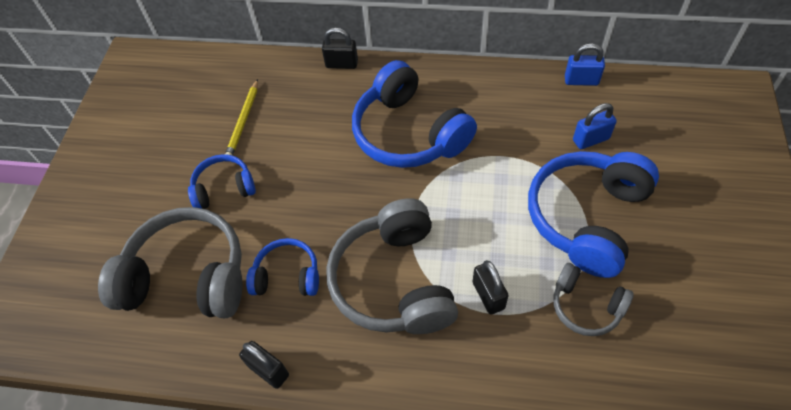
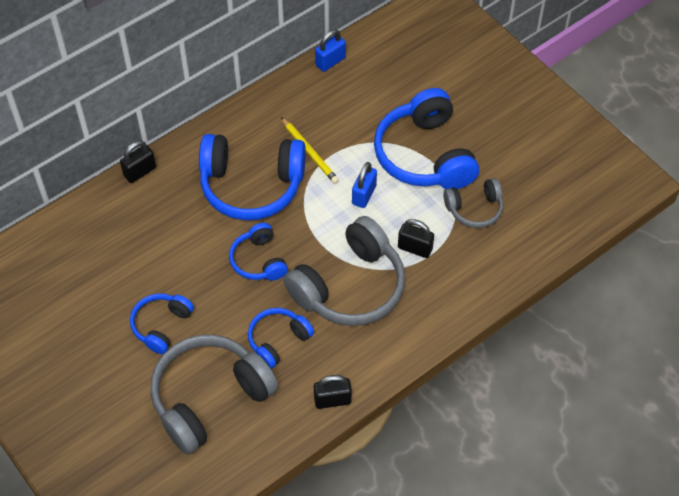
camera: 50 degrees left, 0 degrees up
(243, 121) = (114, 270): yellow pencil -> yellow pencil (309, 152)
(347, 196) = (258, 260): none -> blue headphones
(394, 281) = (350, 287): grey headphones -> grey headphones turned 75 degrees counterclockwise
(590, 139) = (377, 101): blue padlock -> blue padlock (364, 195)

